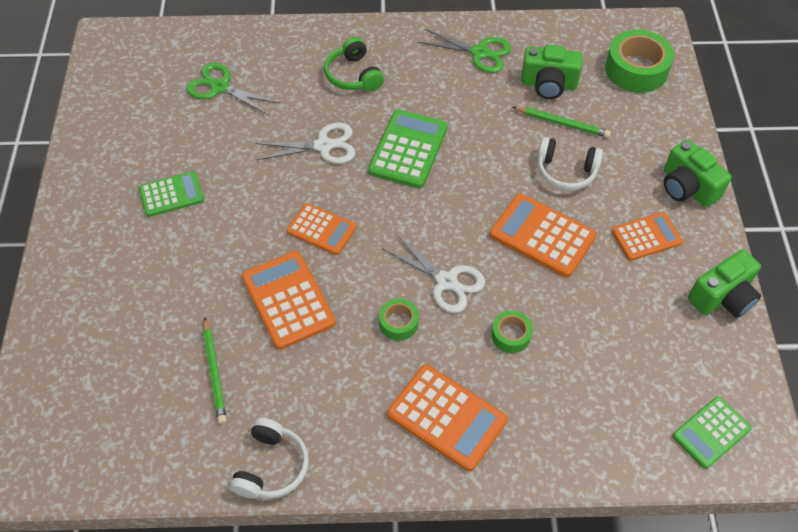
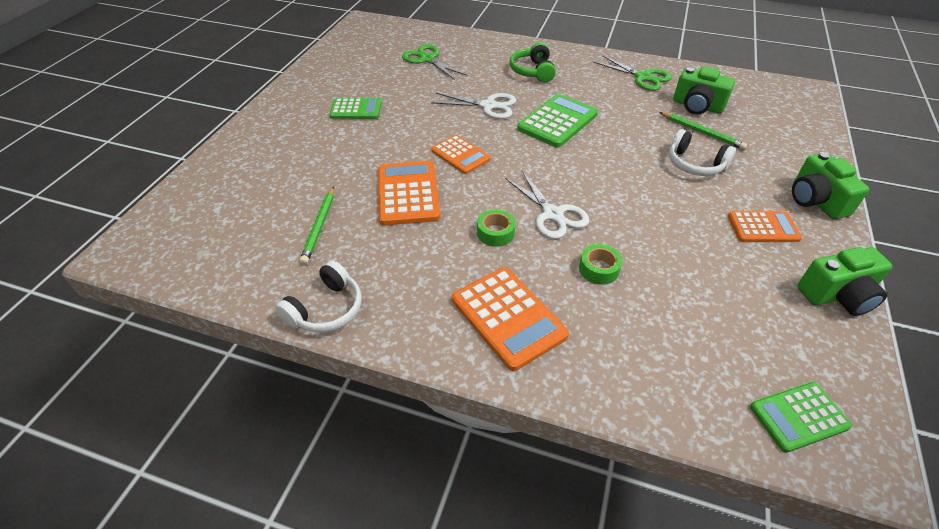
camera: 20 degrees right, 10 degrees down
(542, 235) = (657, 203): orange calculator -> none
(636, 69) = (783, 112): green tape -> none

